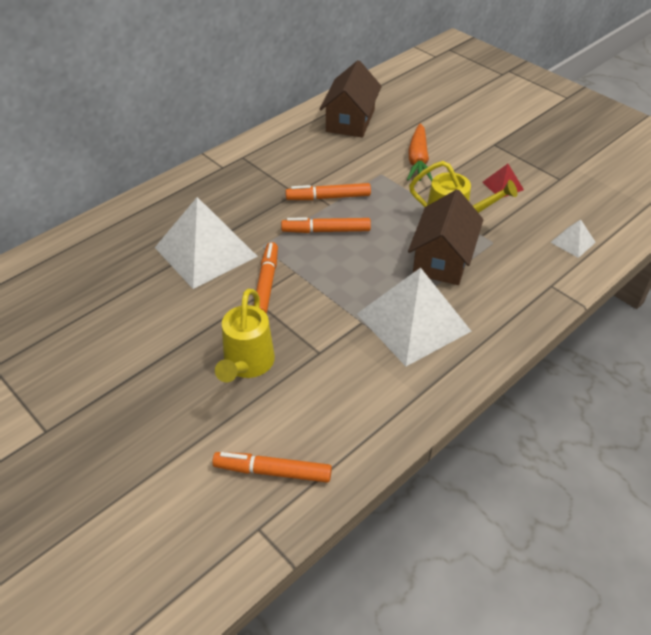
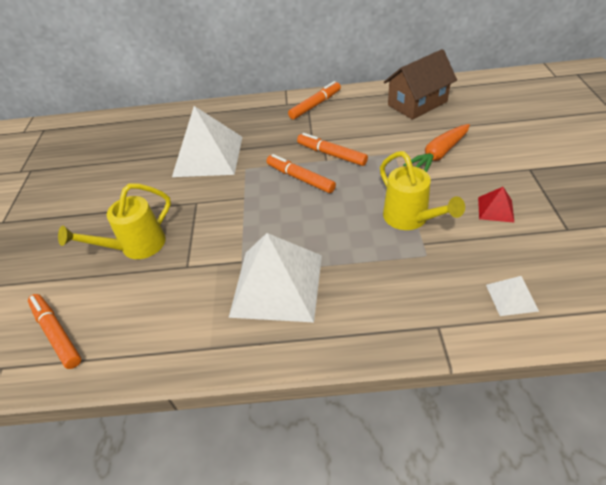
camera: 45 degrees right, 0 degrees up
(266, 283) = (216, 196): orange marker -> orange marker (315, 105)
(442, 259) = (363, 246): brown house -> none

